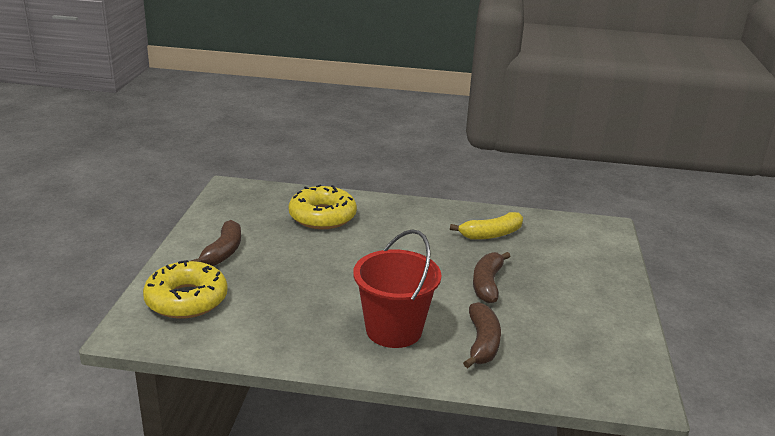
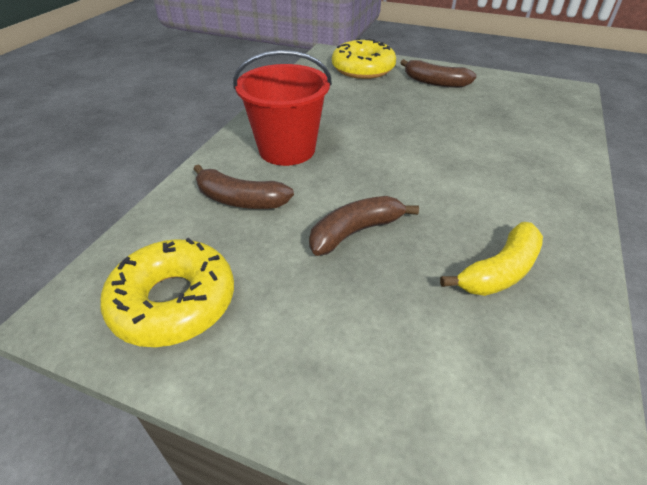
camera: 105 degrees right, 15 degrees up
(322, 216) = (518, 133): yellow donut -> yellow donut (174, 302)
(487, 284) = (355, 232): brown banana -> brown banana turned 60 degrees counterclockwise
(491, 234) = (499, 271): yellow banana -> yellow banana turned 120 degrees counterclockwise

